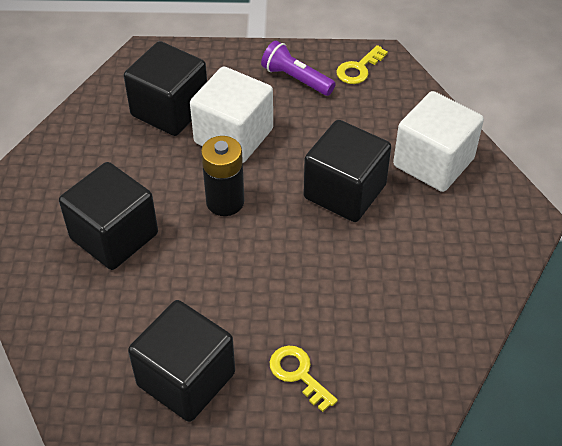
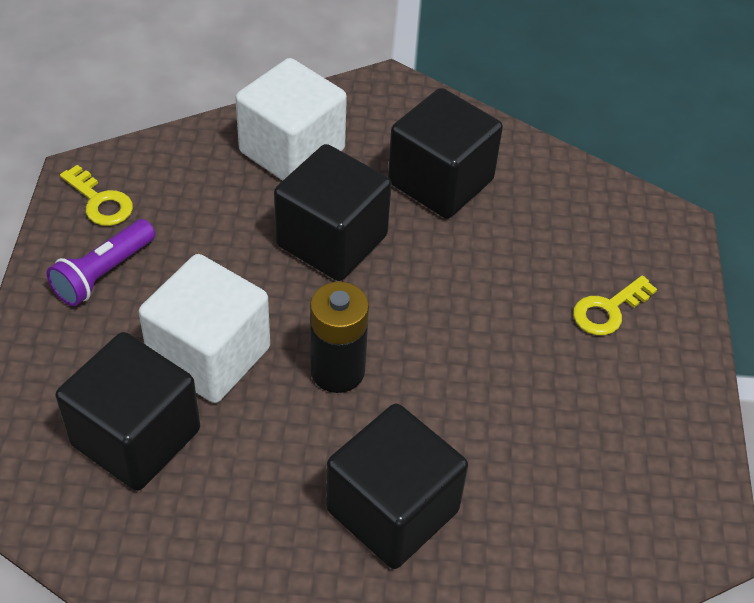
camera: 90 degrees left, 0 degrees up
(186, 379) = (625, 422): black cube -> black cube (440, 181)

